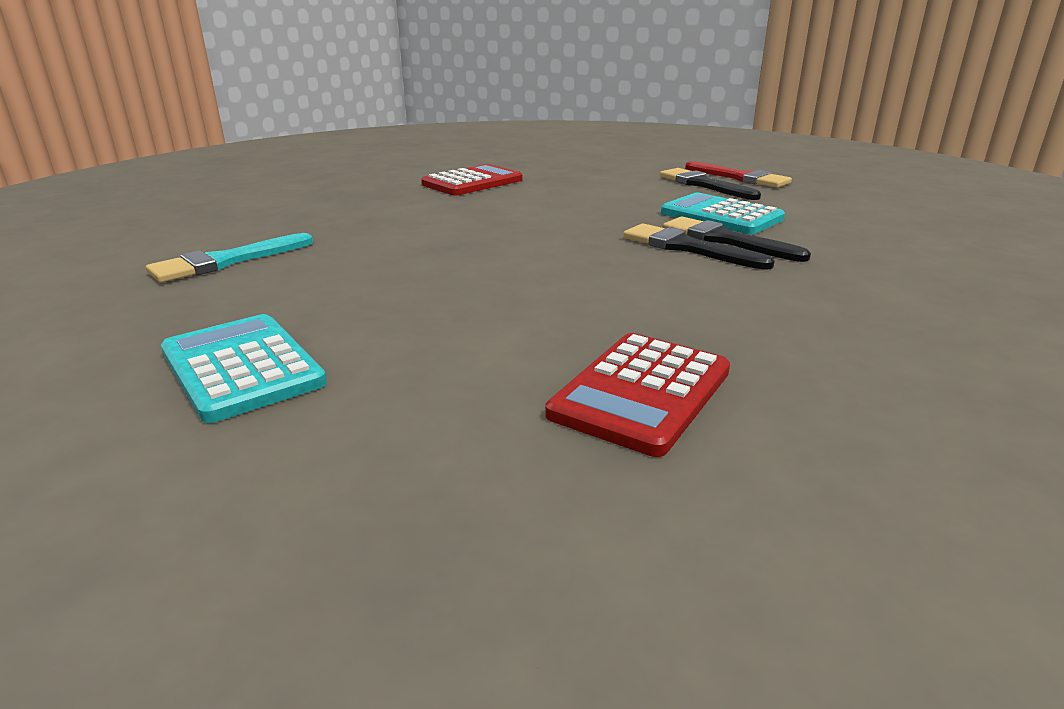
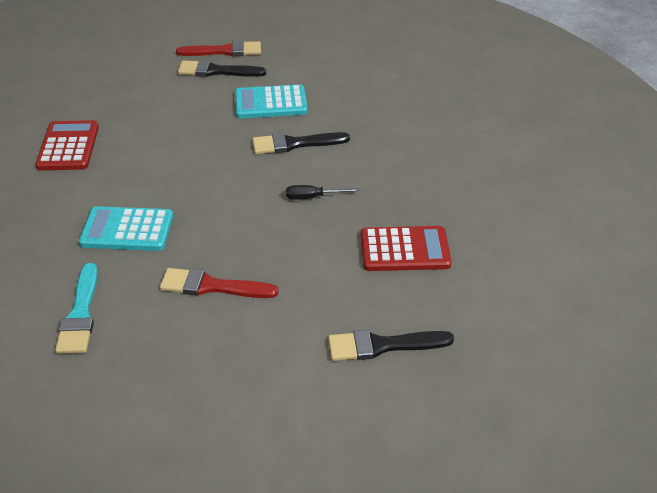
camera: 50 degrees left, 15 degrees up
(242, 367) = (250, 353): turquoise calculator -> turquoise calculator (127, 230)
(353, 299) = (212, 286): none -> red brush
(618, 290) = (313, 197): none -> black screwdriver
(641, 393) = (404, 250): red calculator -> red calculator turned 75 degrees counterclockwise
(725, 240) = (302, 126): black brush -> black brush (382, 345)

